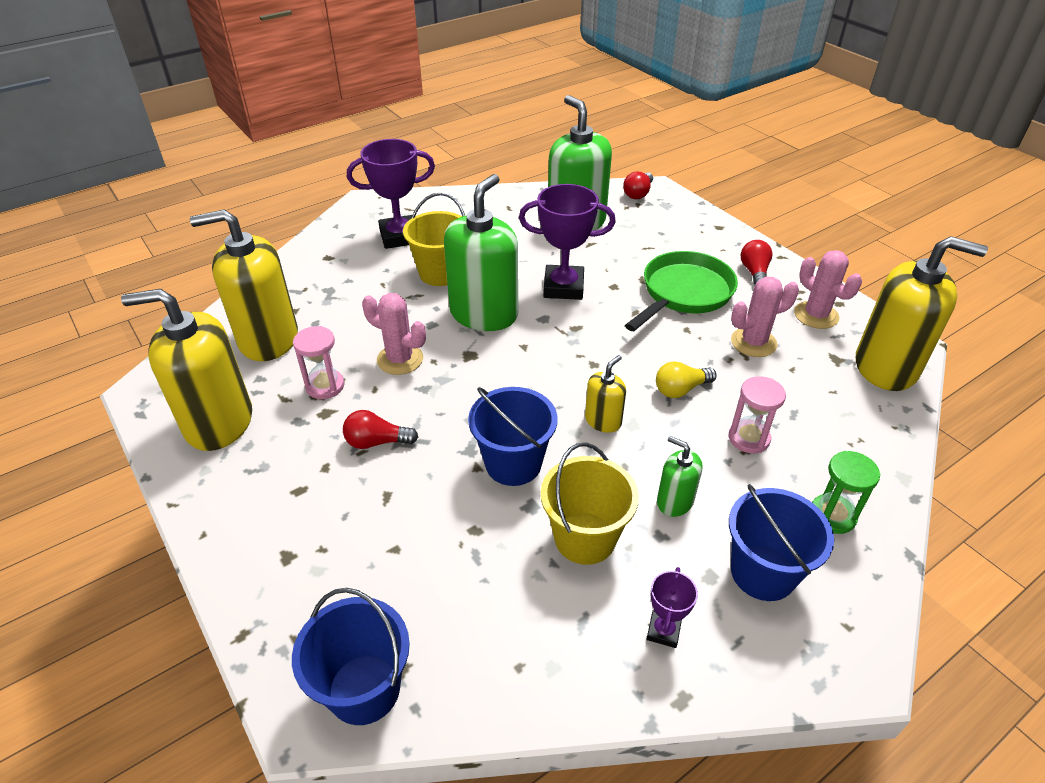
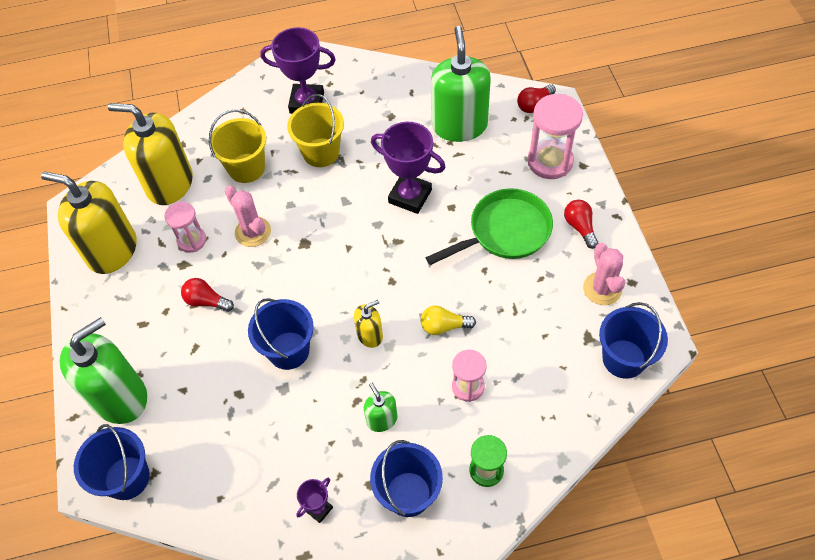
camera: 25 degrees right, 15 degrees up
(484, 314) = (334, 206): green soap dispenser -> green soap dispenser (120, 397)
(585, 538) = (305, 425): yellow bucket -> yellow bucket (246, 168)
(685, 230) = (550, 161): none -> pink hourglass
(753, 342) = (530, 300): pink cactus -> none
(754, 273) = (580, 227): red light bulb -> red light bulb turned 45 degrees counterclockwise
(886, 367) = (624, 359): yellow soap dispenser -> blue bucket

